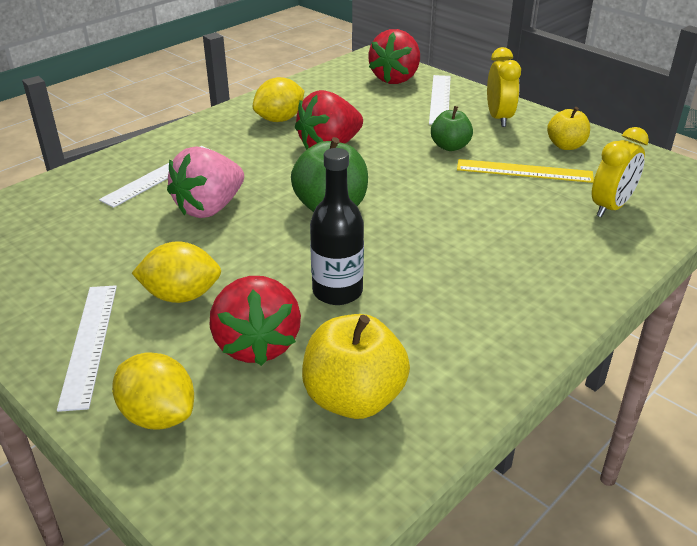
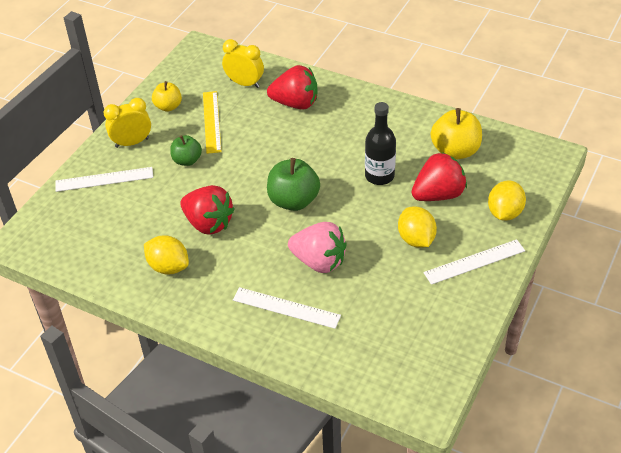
camera: 105 degrees left, 10 degrees up
(395, 79) = (66, 214): red strawberry -> red strawberry (295, 103)

